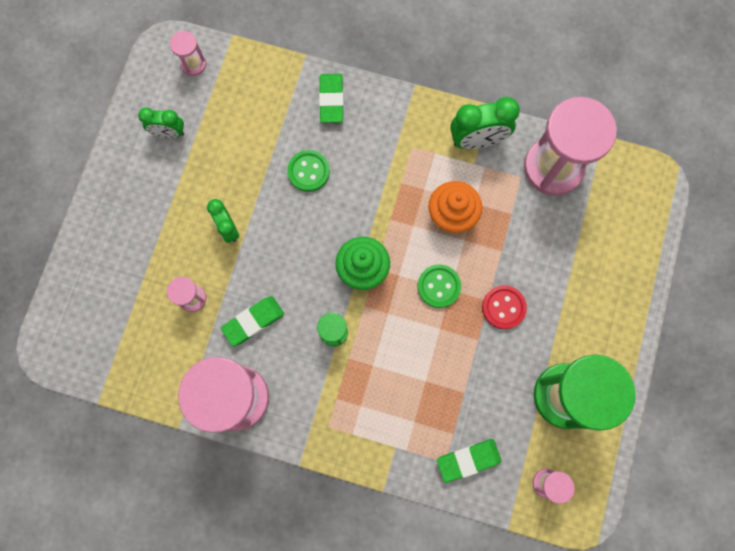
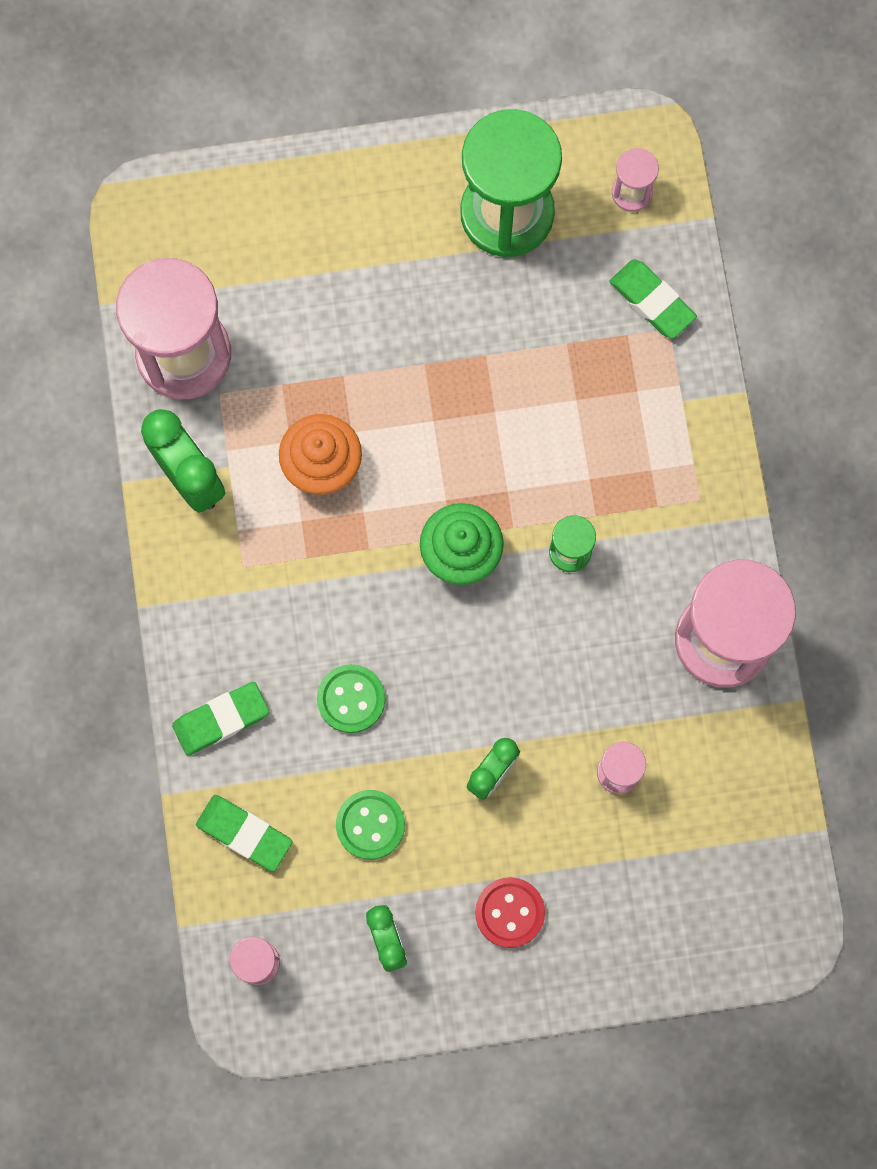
camera: 115 degrees left, 0 degrees up
(253, 321) = (608, 670): green eraser -> green eraser (244, 834)
(439, 286) = (436, 438): green button -> green button (370, 825)
(503, 307) = (424, 340): red button -> red button (510, 912)

